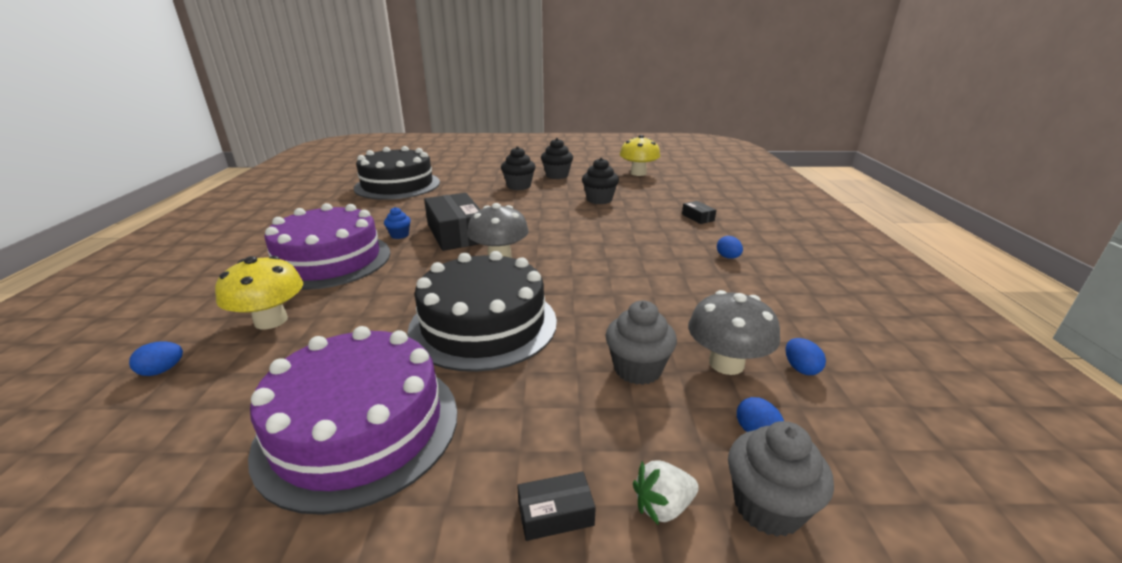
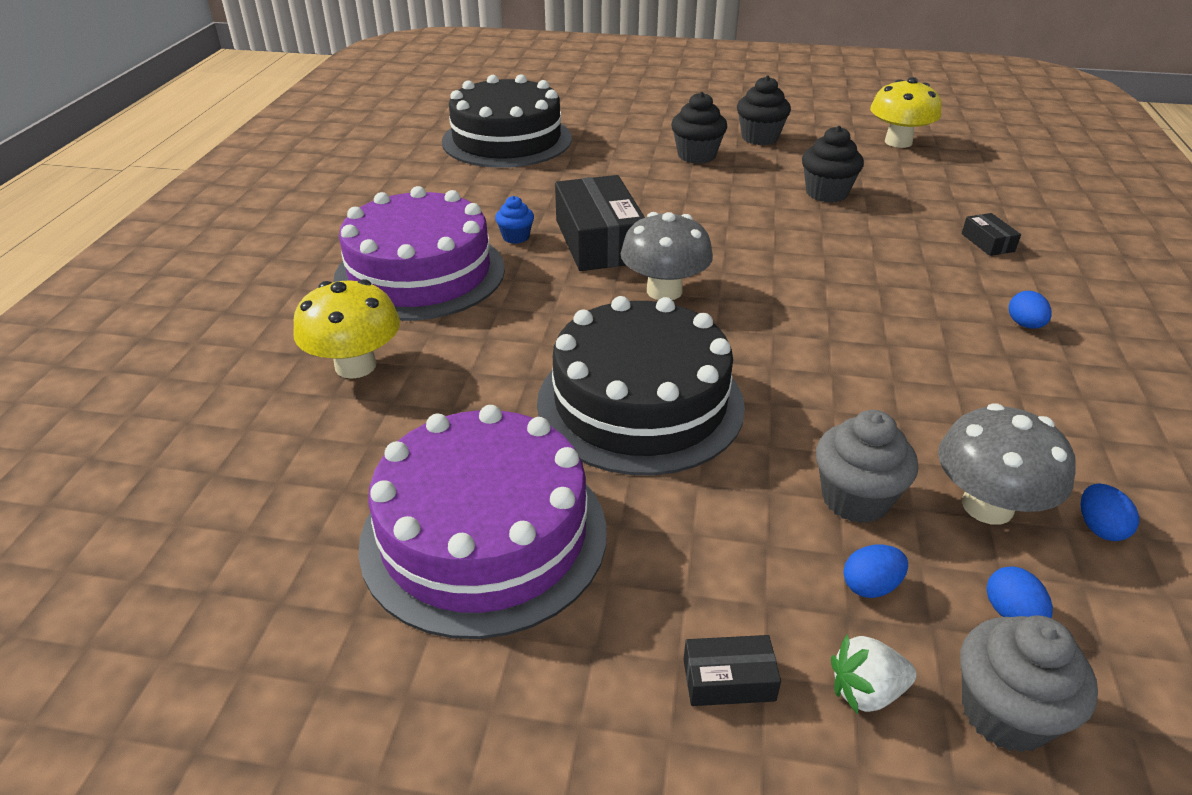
camera: 10 degrees right, 10 degrees up
(162, 370) = (235, 425): blue egg -> blue egg (870, 586)

